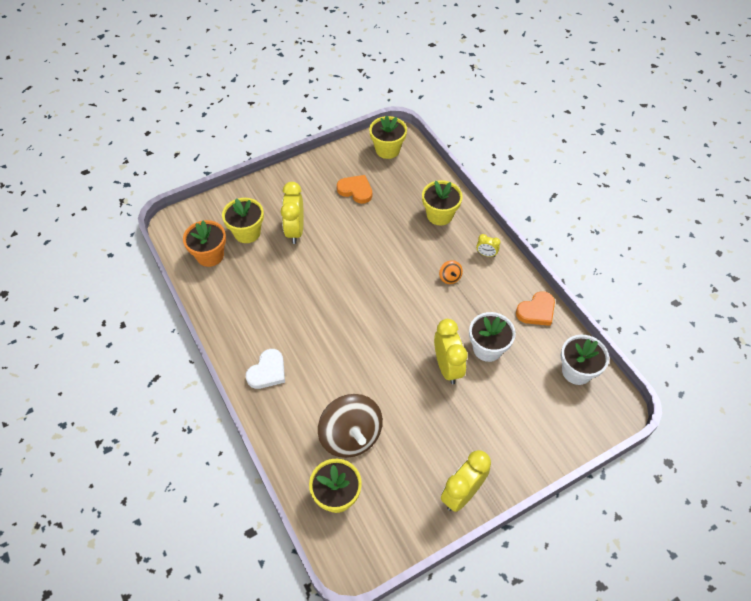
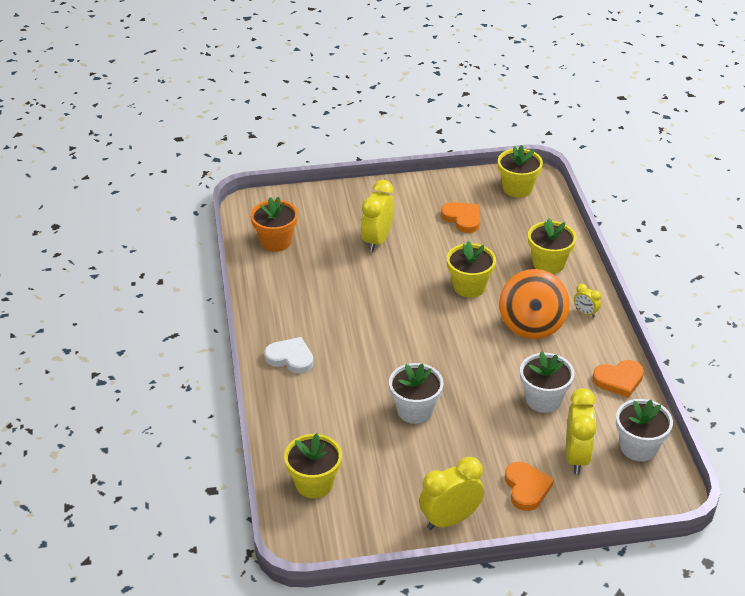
camera: 20 degrees right, 15 degrees down
(247, 232) = (324, 230): yellow flower pot -> yellow flower pot (469, 286)
(267, 371) = (290, 358): white heart -> white heart turned 120 degrees counterclockwise
(351, 436) = (353, 436): brown spinning top -> none
(391, 392) = (415, 410): none -> white flower pot
(447, 367) = (488, 404): yellow clock -> yellow clock (576, 457)
(450, 277) = (531, 324): orange spinning top -> orange spinning top, size x2.37
(509, 440) = (526, 488): none -> orange heart

